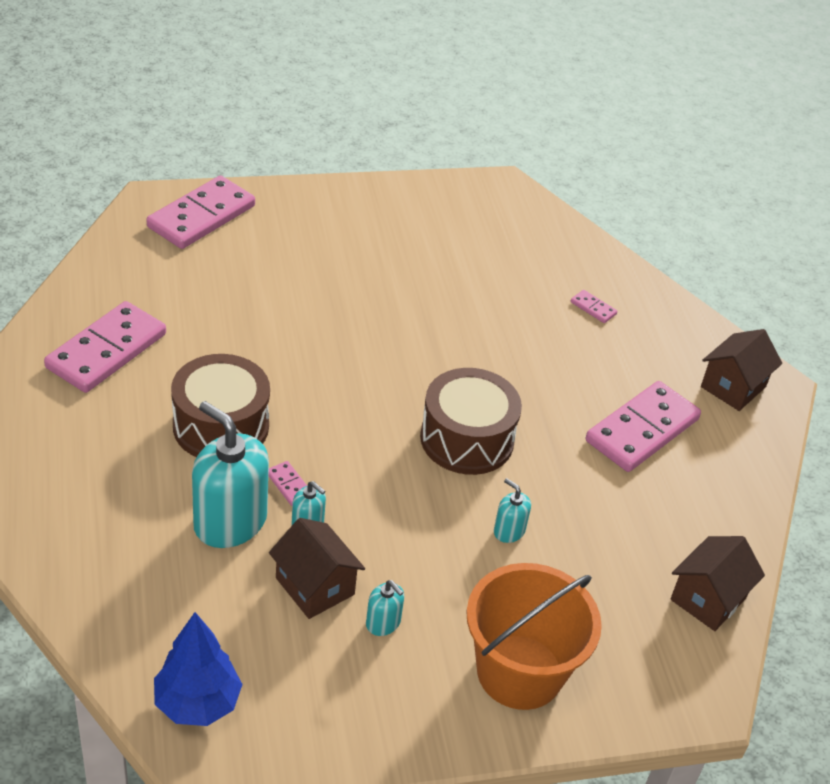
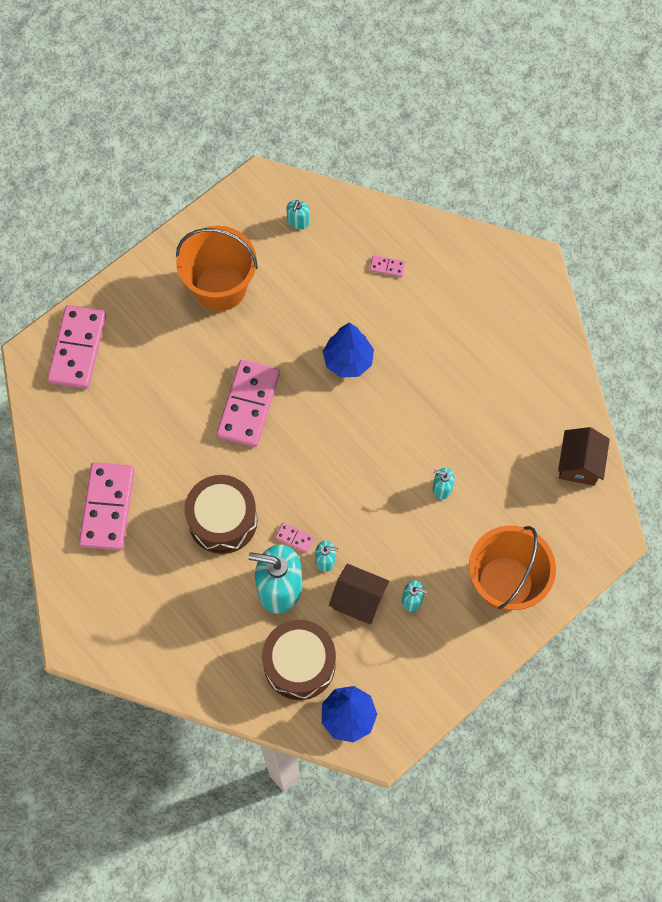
camera: 25 degrees left, 25 degrees up
(393, 240) = (220, 287): none -> orange bucket
(467, 439) = (375, 433): brown drum -> brown drum (299, 664)
(485, 362) = (348, 361): none -> blue tree
(521, 230) = (298, 221): none -> turquoise soap dispenser
(642, 430) = (475, 356): pink domino -> pink domino (248, 405)
(733, 387) = (510, 282): brown house -> none

